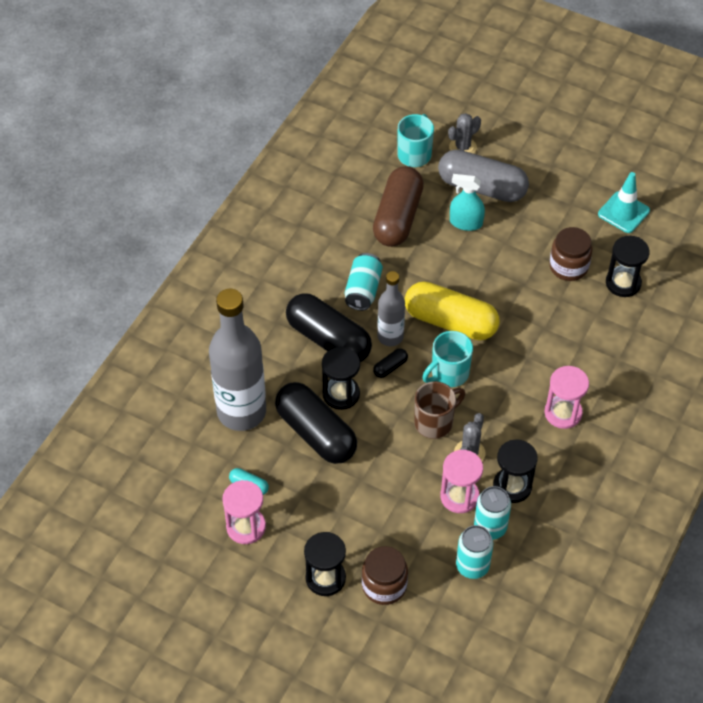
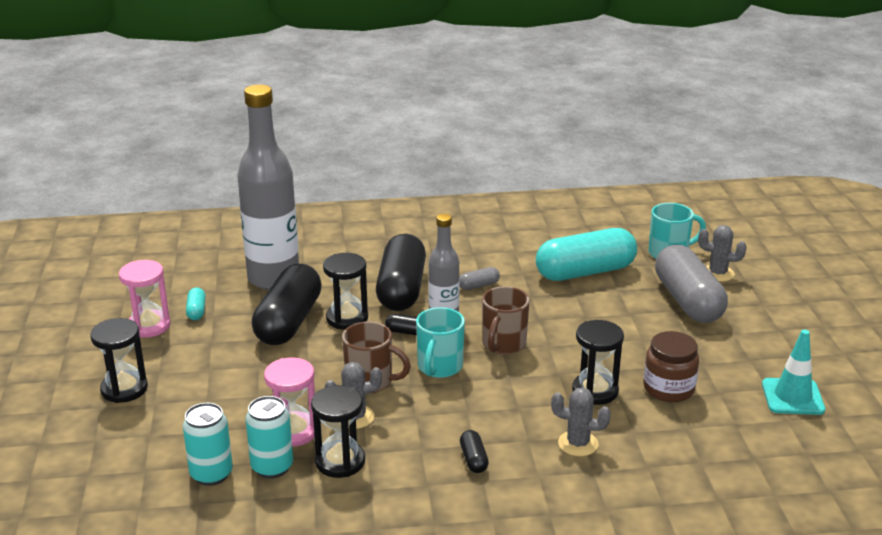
camera: 55 degrees right, 25 degrees down
(363, 290) = (478, 285): turquoise can -> grey capsule
(384, 585) = (142, 426): brown jar -> none
(398, 217) = (585, 272): brown capsule -> turquoise capsule
(448, 373) = (439, 367): turquoise mug -> turquoise mug turned 90 degrees counterclockwise
(450, 322) = (503, 345): yellow capsule -> brown mug
(466, 223) = (633, 308): turquoise spray bottle -> none
(563, 413) = (473, 459): pink hourglass -> black capsule
(587, 350) = (578, 444): none -> grey cactus
(623, 283) = (699, 433): black hourglass -> black hourglass (595, 391)

